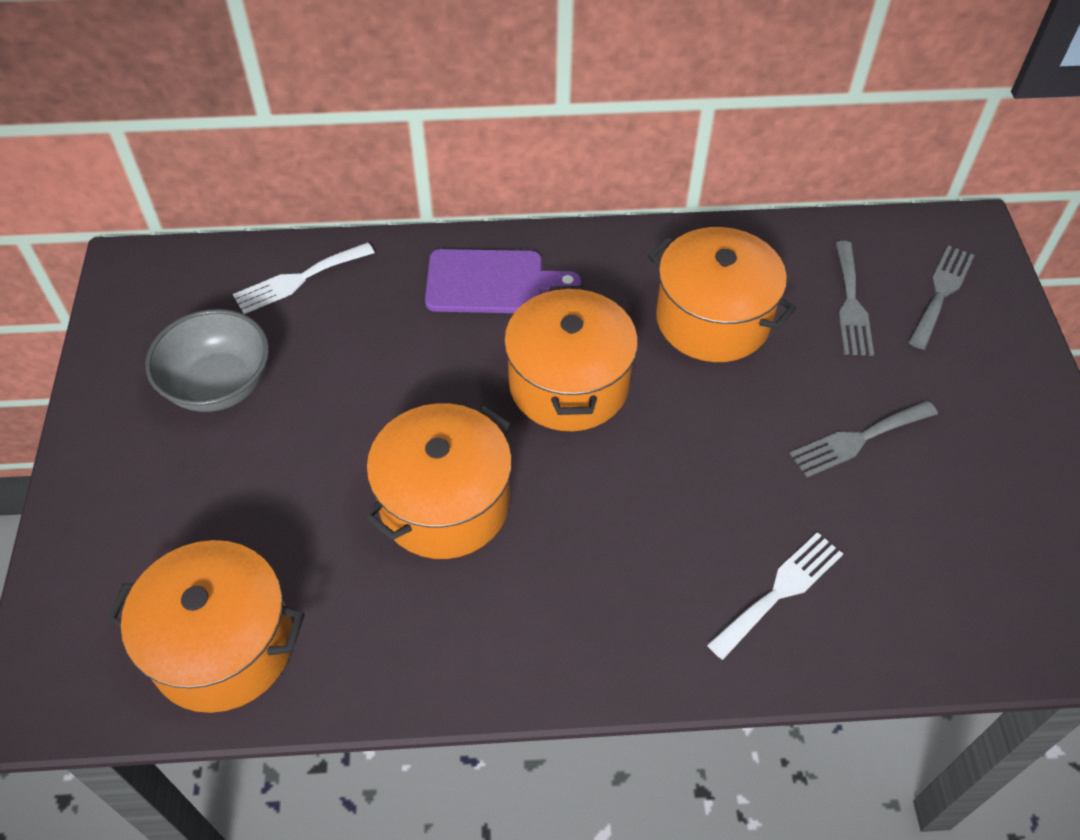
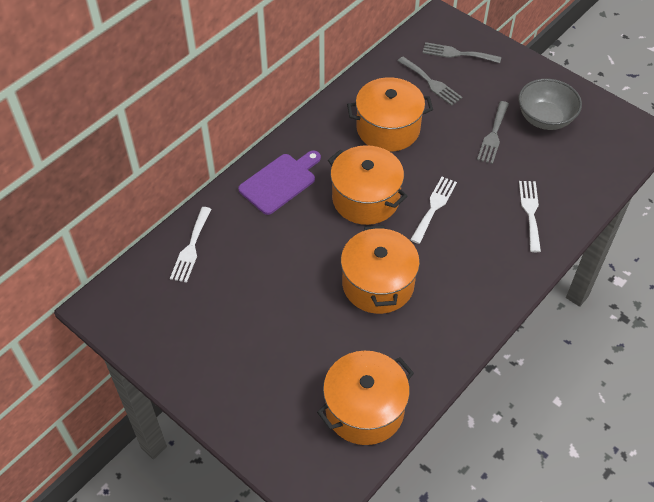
camera: 45 degrees left, 0 degrees up
(219, 385) = (219, 320): grey bowl -> grey bowl (545, 119)
(646, 468) = (434, 207): none -> white fork
(941, 293) = (457, 54): grey fork -> grey fork turned 60 degrees counterclockwise

